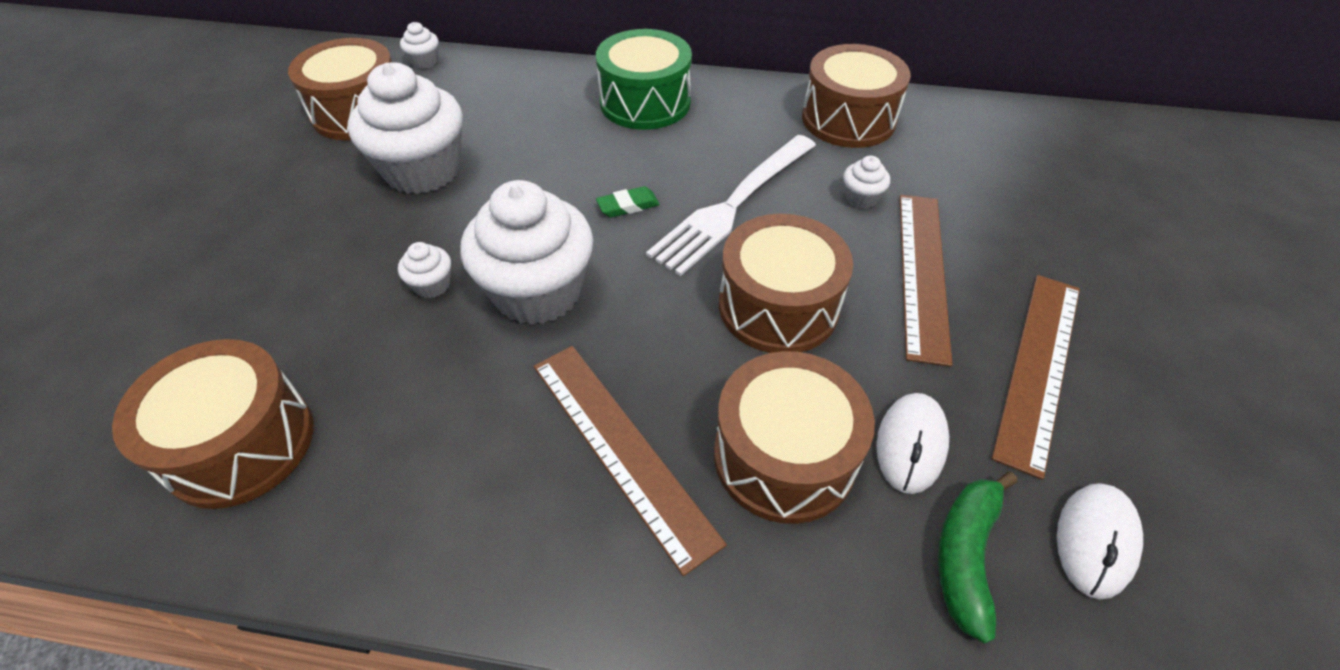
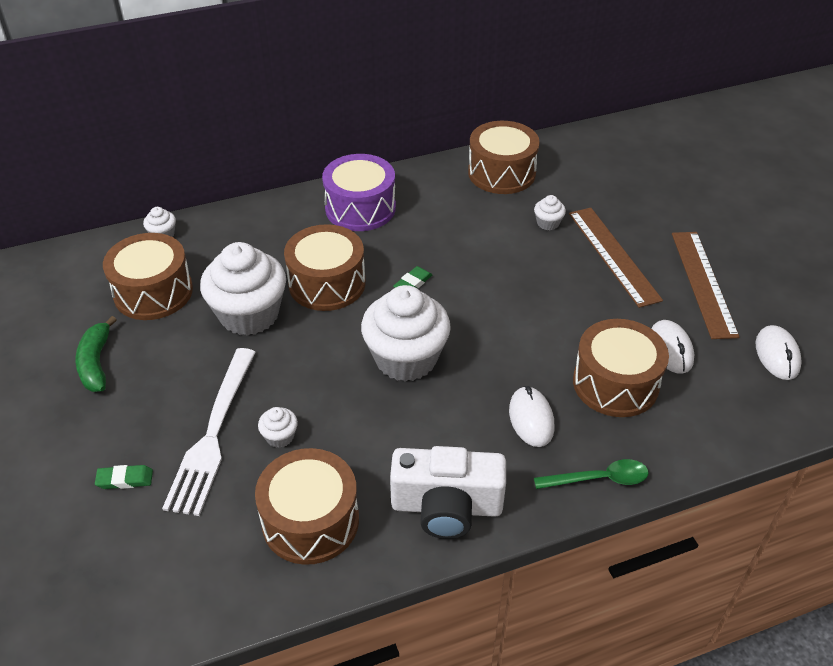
camera: 30 degrees left, 5 degrees down
(130, 292) = (125, 479): none -> green eraser
(403, 517) = (446, 506): none -> white camera
(432, 285) = (334, 383): white cupcake -> white cupcake (280, 436)
(621, 449) = (531, 419): brown ruler -> white mouse
(639, 596) = (599, 479): none -> green spoon
(645, 102) = (360, 208): green drum -> purple drum
(732, 206) = (477, 258): white fork -> white fork (213, 435)
(778, 306) = (551, 307): brown drum -> brown drum (327, 283)
(965, 555) = (728, 388): green banana -> green banana (96, 363)

